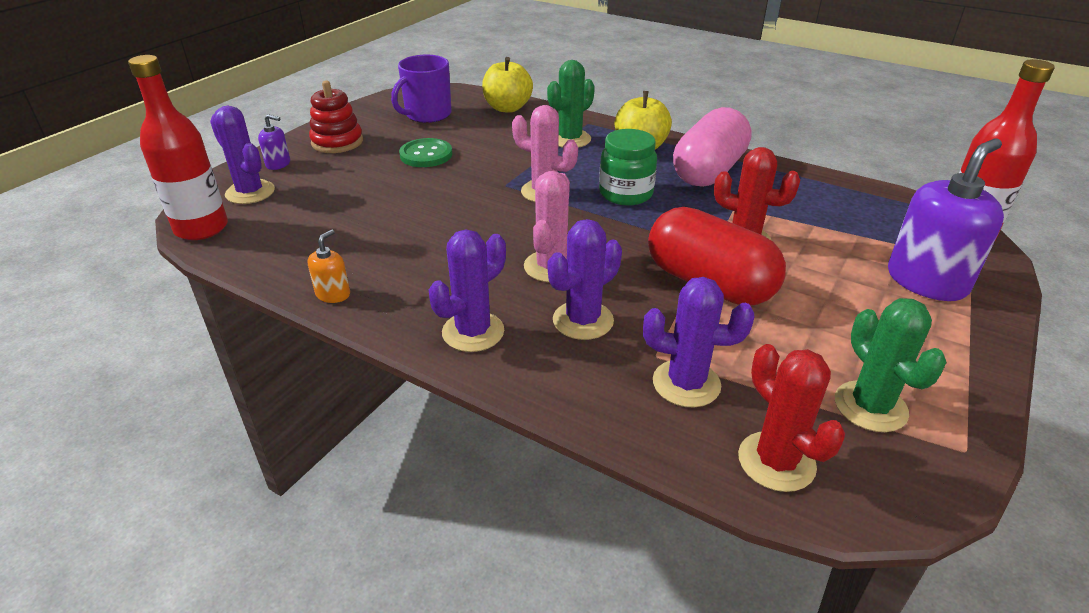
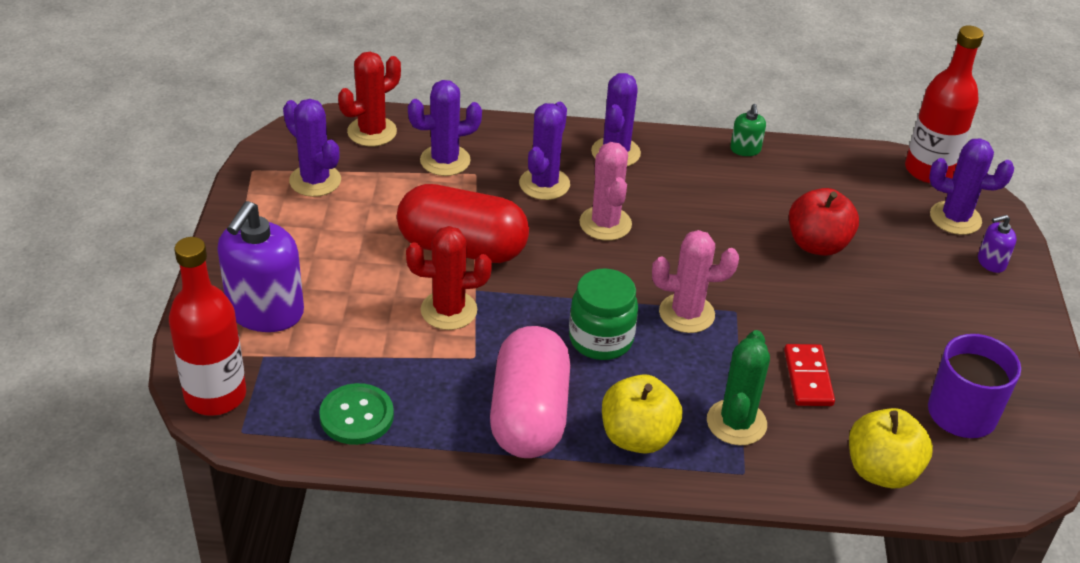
camera: 150 degrees right, 5 degrees up
(333, 294) = (745, 149): orange soap dispenser -> green soap dispenser
(337, 142) = (987, 317): red stacking toy -> none
(385, 205) = (817, 244): none -> red apple
(426, 155) = (867, 330): green button -> green button (356, 416)
(499, 145) = (808, 378): none -> red domino
(776, 461) = (372, 132): red cactus -> red cactus turned 75 degrees counterclockwise
(870, 406) = (315, 180): green cactus -> purple cactus

